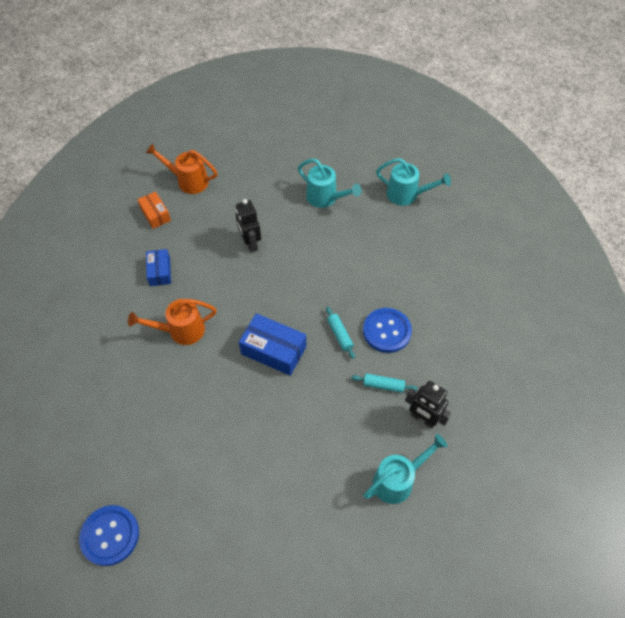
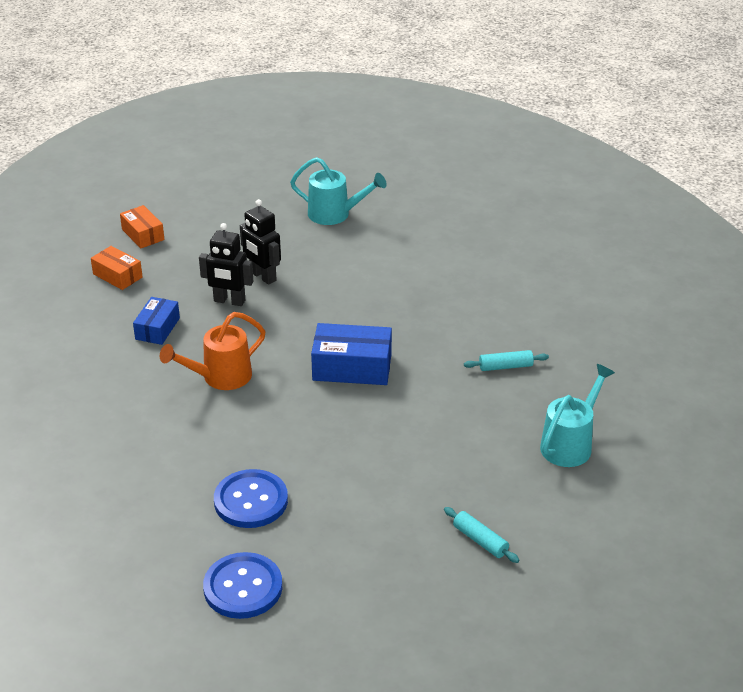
camera: 20 degrees left, 20 degrees down
(160, 272) = (157, 328): blue box -> blue box turned 45 degrees clockwise
(188, 181) = (143, 234): orange watering can -> orange box
(340, 335) = (426, 334): turquoise rolling pin -> turquoise rolling pin (480, 540)
(386, 331) = (481, 318): blue button -> blue button (251, 501)
(407, 195) = (435, 191): turquoise watering can -> none
(423, 418) = (569, 384): black robot -> black robot (229, 301)

